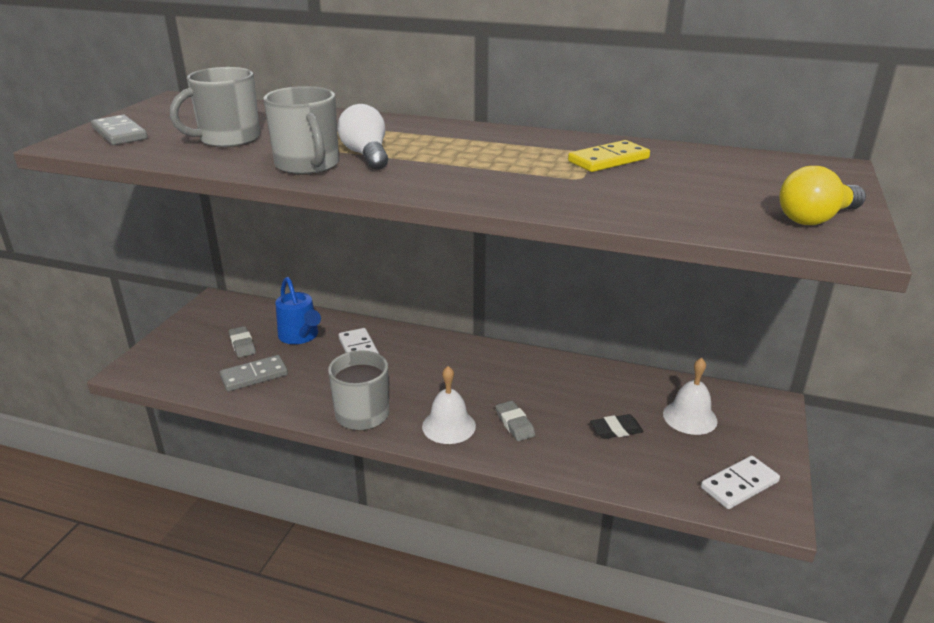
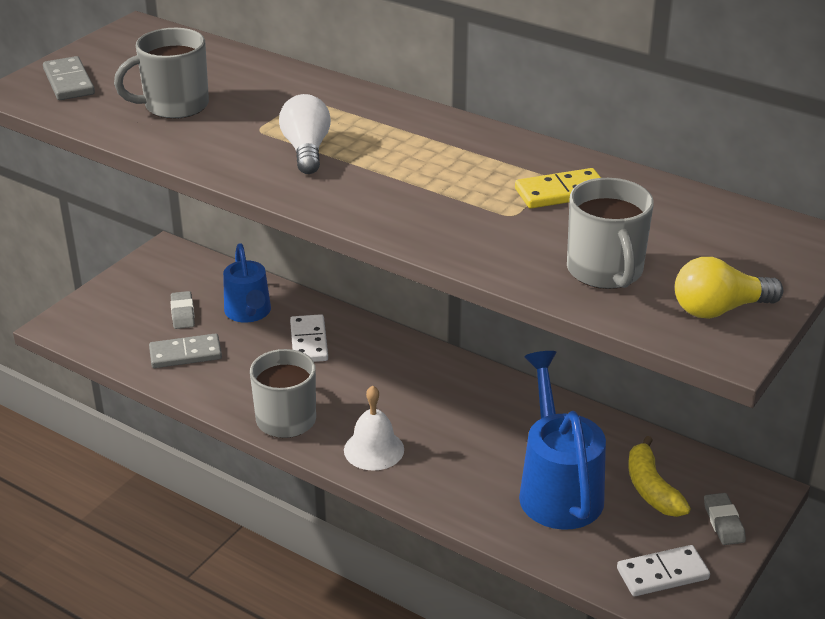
camera: 15 degrees right, 5 degrees up
(307, 165) = (240, 158): grey mug -> grey mug (605, 271)
(514, 424) = (447, 460): grey eraser -> grey eraser (723, 522)
(616, 430) = (557, 488): black eraser -> blue watering can
(690, 417) = (651, 488): white bell -> yellow banana

